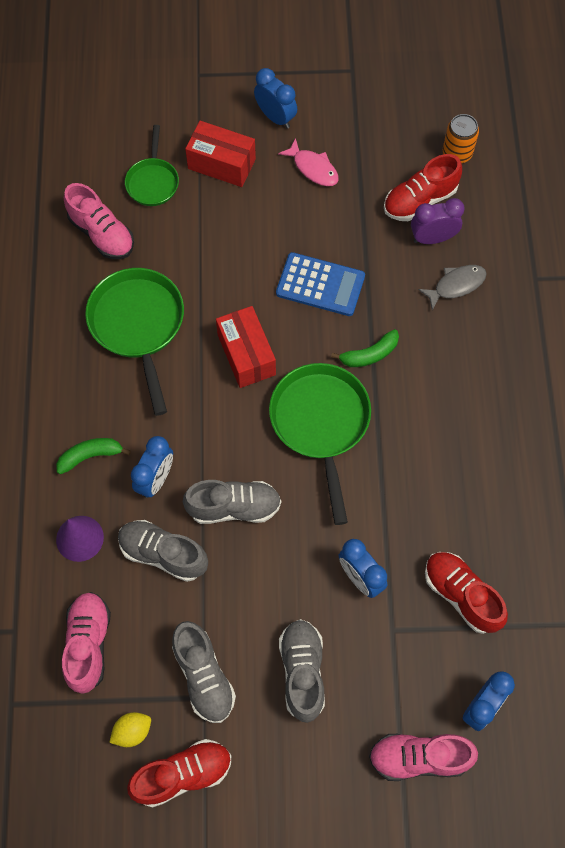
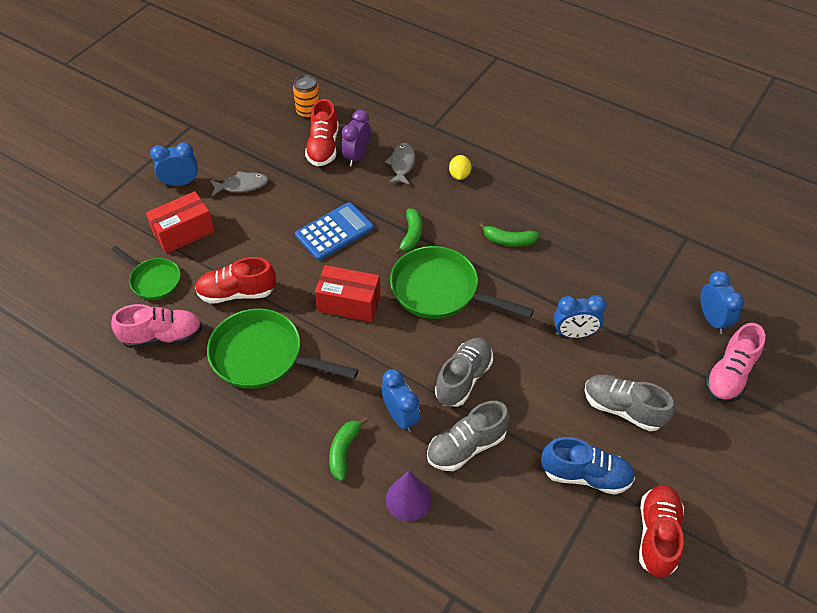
camera: 55 degrees left, 15 degrees down
(88, 644) = (505, 544): pink shoe -> none
(132, 731) = (600, 553): yellow lemon -> yellow lemon (459, 175)
(204, 676) = (585, 475): grey shoe -> blue shoe
(313, 168) = (242, 186): pink fish -> grey fish
(433, 447) = (508, 240): none -> green banana
(461, 595) = (626, 286): red shoe -> red shoe (237, 293)

